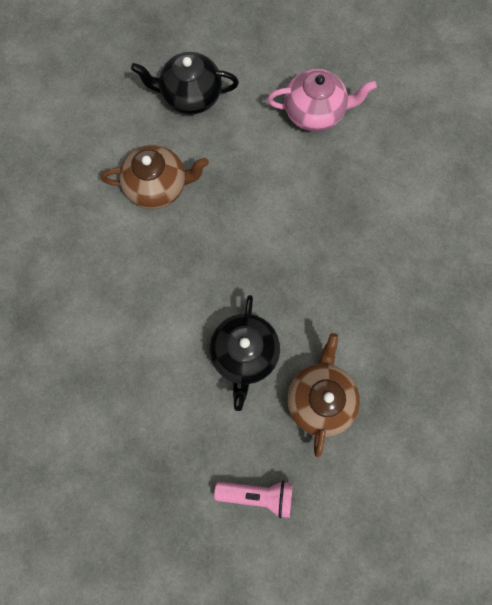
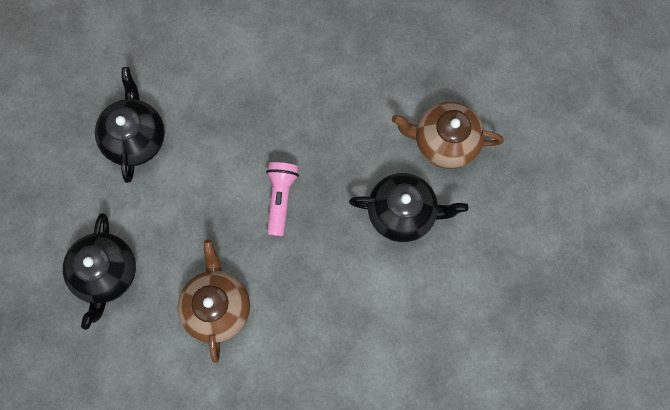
camera: 90 degrees left, 0 degrees up
(257, 494) = (535, 201): pink flashlight -> pink flashlight (280, 198)
(315, 112) = (135, 138): pink teapot -> black teapot

